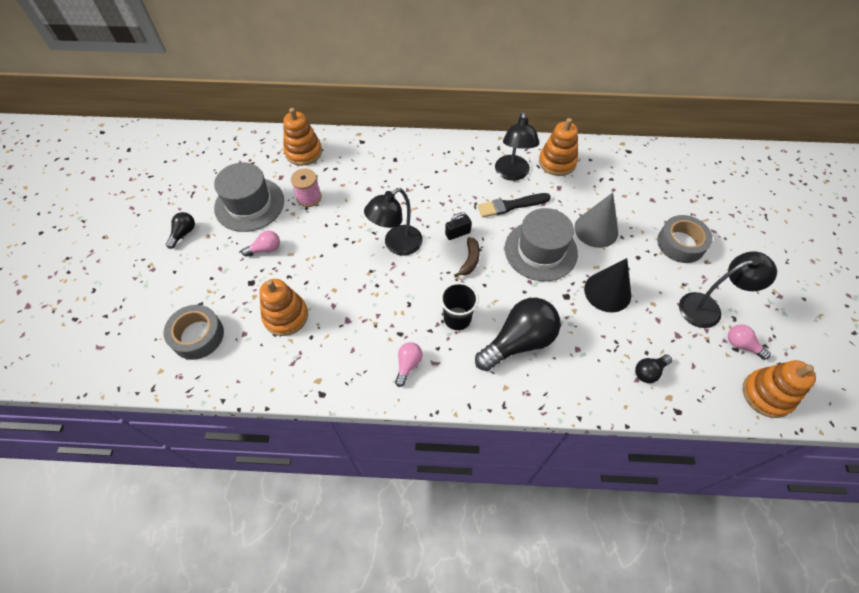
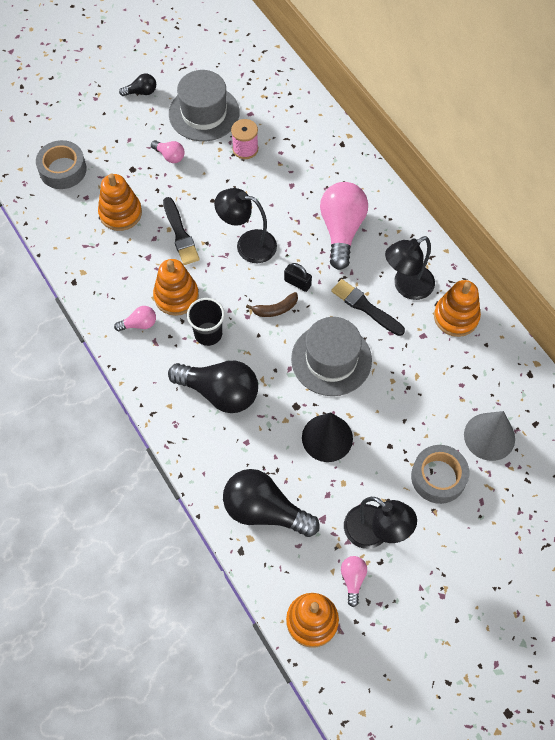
camera: 55 degrees right, 5 degrees up
(303, 152) = (291, 110): orange stacking toy -> orange stacking toy (176, 296)
(346, 284) = (180, 234): none -> black brush
(434, 182) = (341, 230): none -> pink light bulb
(596, 230) = (394, 393): grey cone -> grey cone (489, 436)
(649, 372) = (264, 510): black light bulb -> black light bulb, size x2.13

